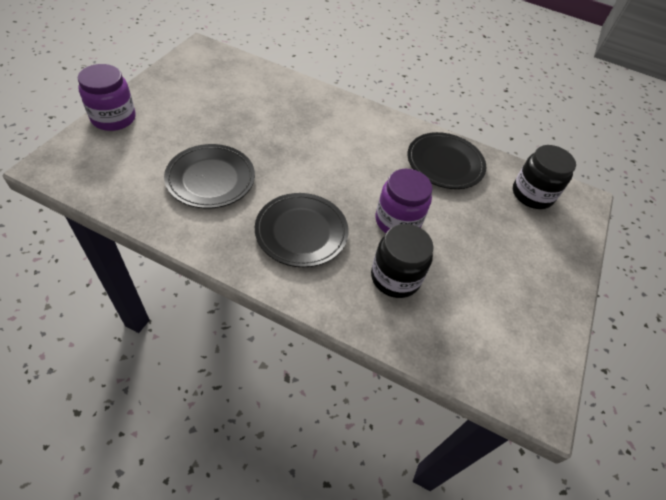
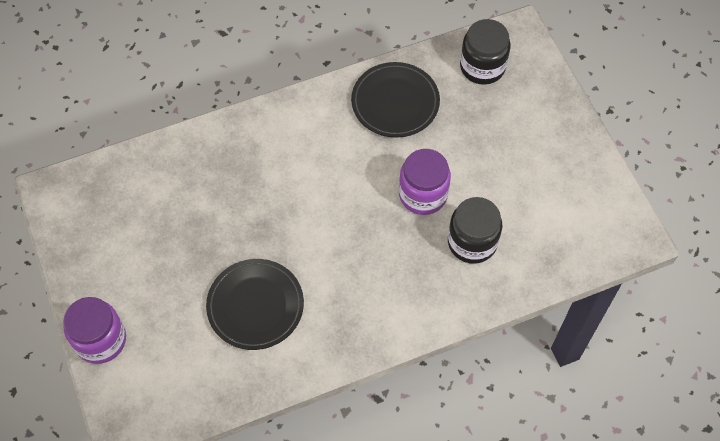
camera: 40 degrees left, 10 degrees up
(301, 232) = (374, 276): black plate -> none

